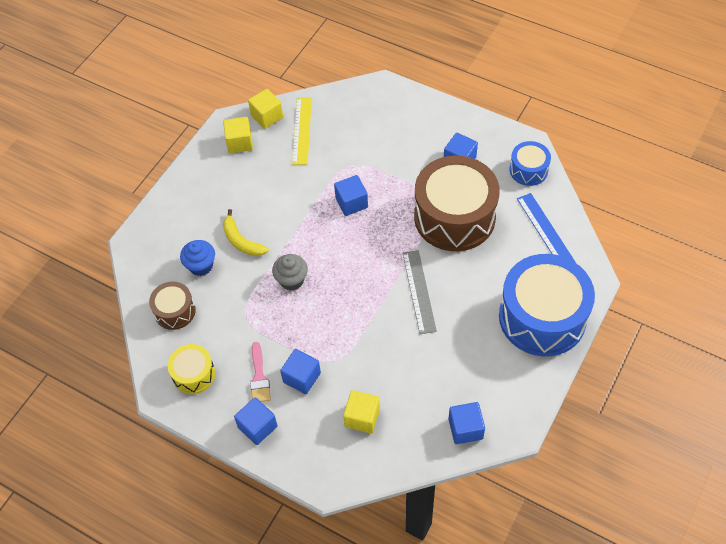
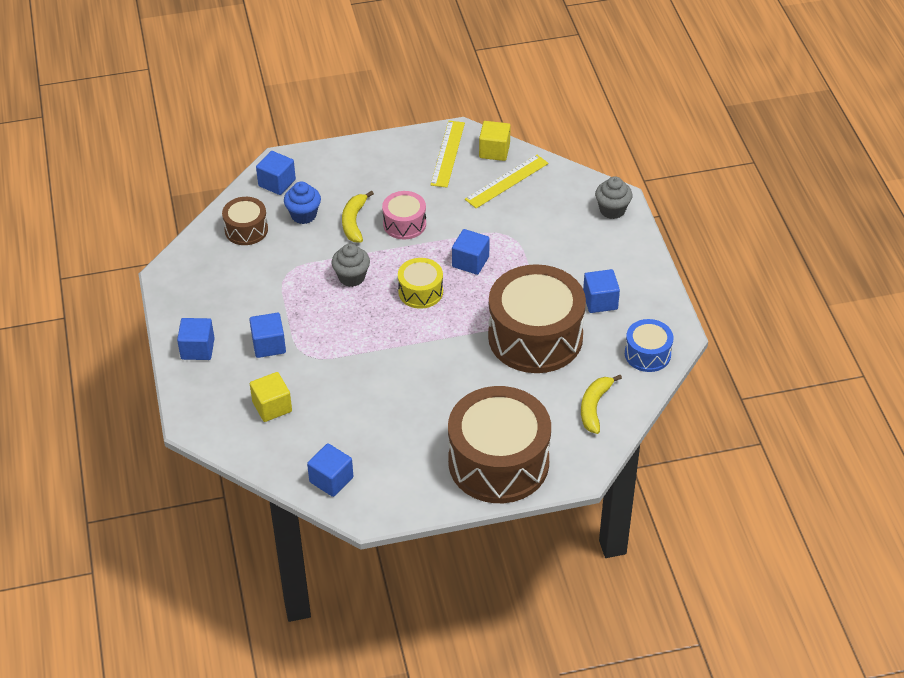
camera: 45 degrees right, 10 degrees down
(151, 259) = (277, 183): none -> blue cube
(193, 374) = (203, 280): yellow drum -> yellow drum (420, 292)
(240, 143) = (447, 153): yellow cube -> yellow ruler
(259, 377) = (242, 319): pink brush -> none
(276, 213) = (404, 224): none -> pink drum
(389, 96) = (612, 210): none -> grey cupcake
(419, 291) = (431, 363): grey ruler -> none
(542, 317) = (498, 462): blue drum -> brown drum
(545, 230) = (594, 407): blue ruler -> yellow banana

